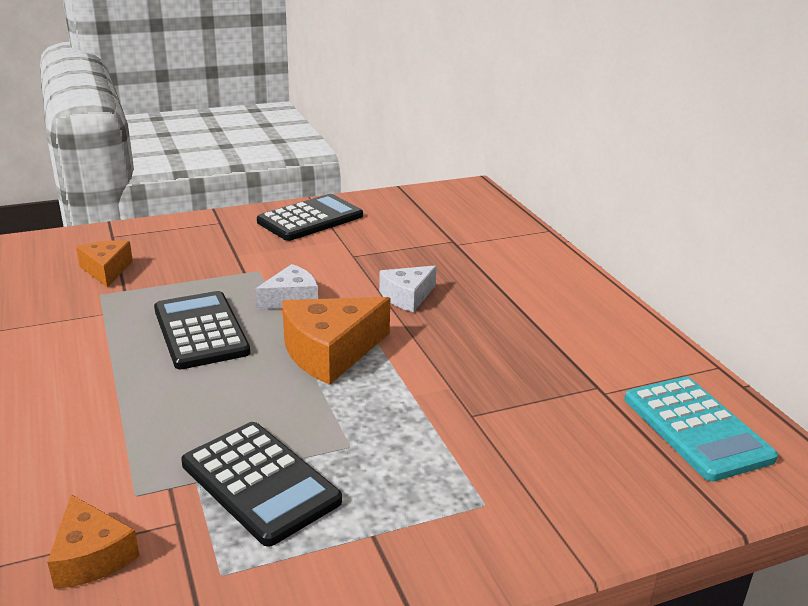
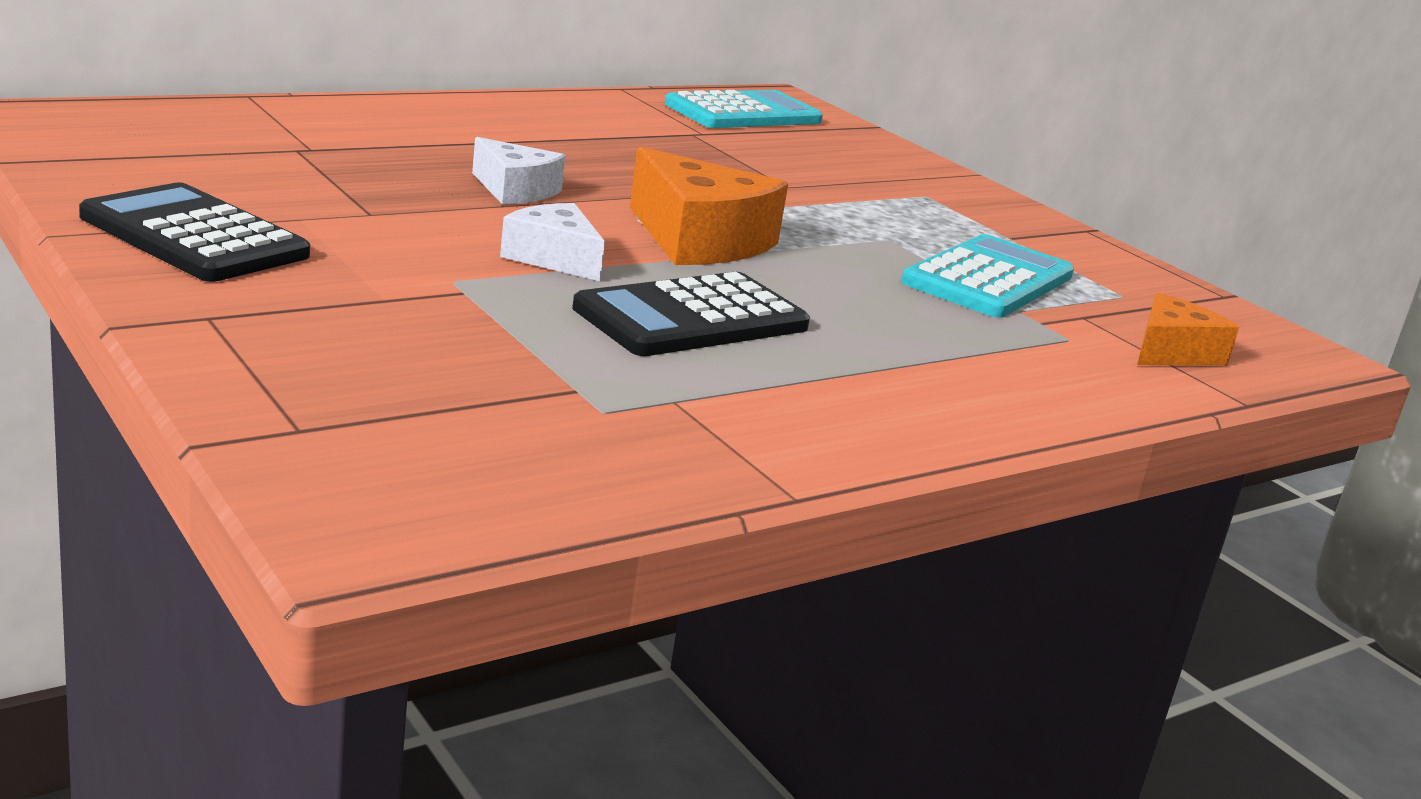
camera: 105 degrees left, 5 degrees down
(106, 270) = (494, 415): orange cheese -> none
(260, 483) = (988, 279): black calculator -> turquoise calculator

